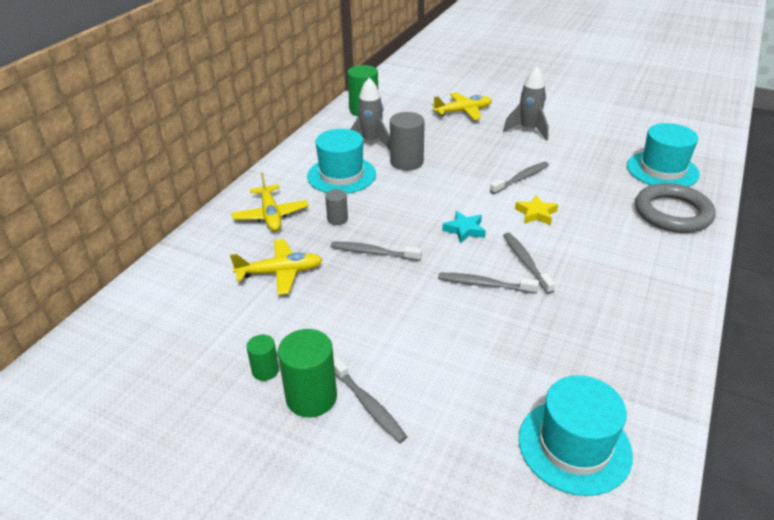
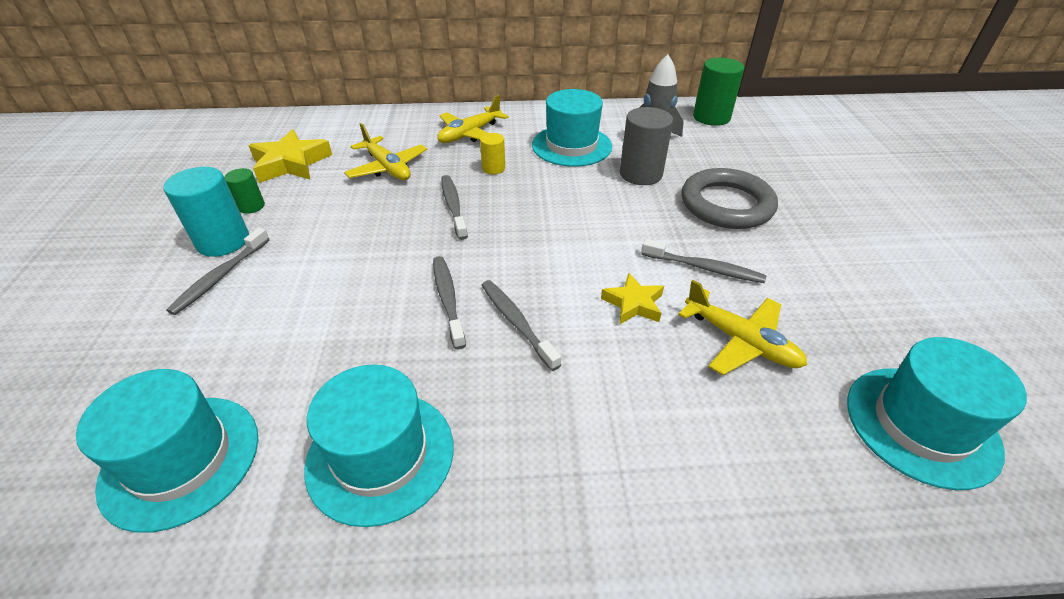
camera: 60 degrees right, 5 degrees up
(208, 331) = (291, 163): none -> yellow star
(311, 397) = (223, 241): green cylinder -> turquoise cylinder
(337, 219) = (493, 168): grey cylinder -> yellow cylinder
(463, 111) = (806, 177): yellow plane -> yellow plane (741, 341)
(464, 230) = (544, 254): turquoise star -> none
(525, 262) = (516, 323): grey toothbrush -> grey toothbrush turned 75 degrees counterclockwise
(528, 130) = (837, 241): grey rocket -> none
(609, 347) = (380, 455): none -> turquoise hat
(672, 213) = (792, 468): grey ring -> grey ring (726, 204)

